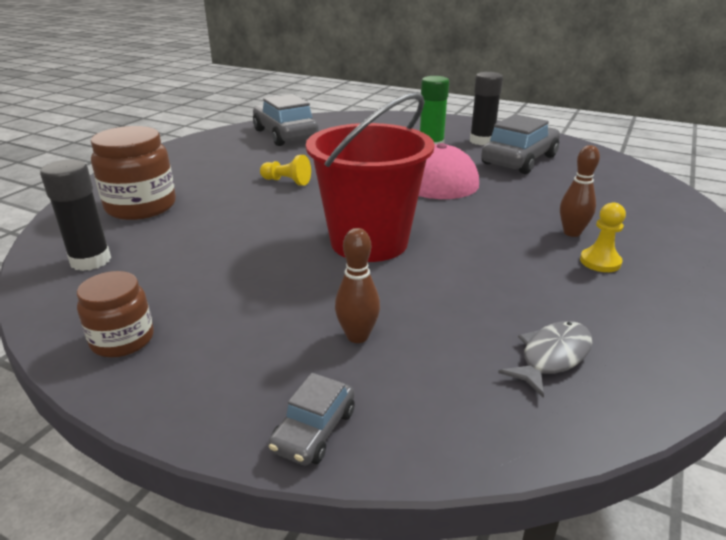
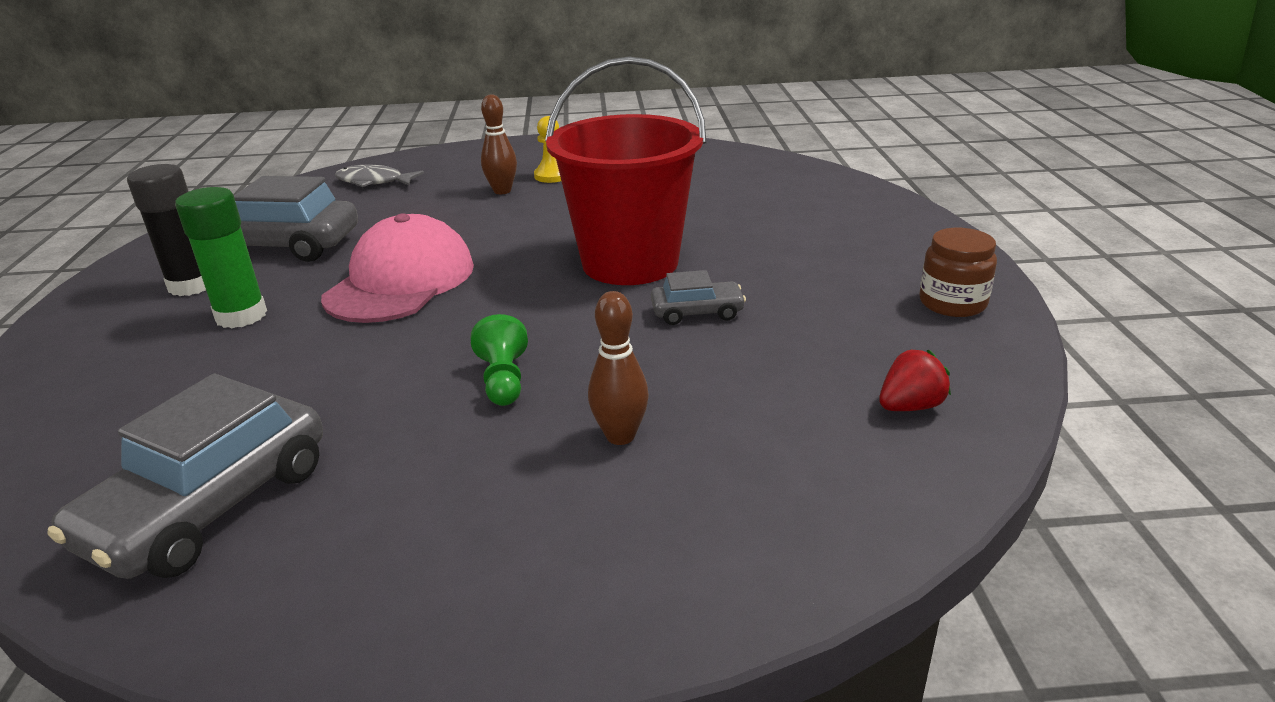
camera: 120 degrees left, 0 degrees up
(90, 260) = (910, 406): black glue stick -> red strawberry
(141, 206) = (741, 471): brown jar -> none
(287, 181) = (503, 380): yellow pawn -> green pawn
(314, 430) = (887, 207): grey car -> grey car (697, 312)
(357, 336) = (785, 223): brown bowling pin -> brown bowling pin (620, 436)
(552, 357) = (711, 171): grey fish -> grey fish (374, 182)

